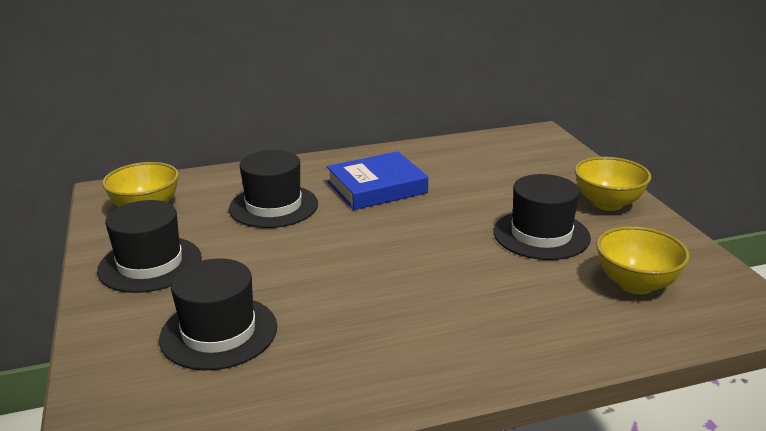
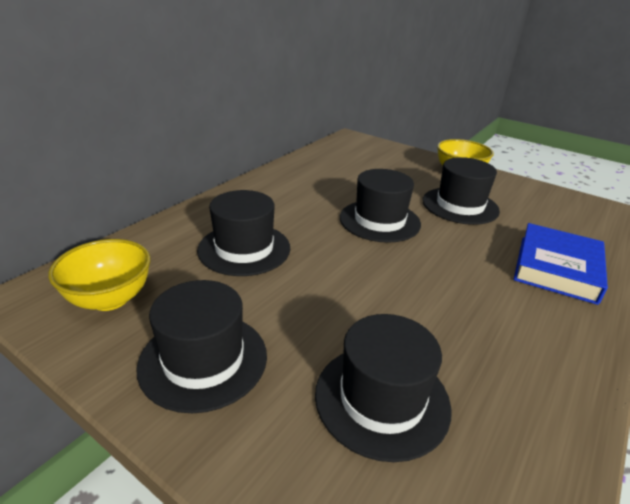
camera: 40 degrees left, 5 degrees up
(377, 187) = (305, 205): blue book -> blue book (556, 268)
(425, 221) = (379, 221): none -> black hat
(636, 284) = (553, 220): yellow bowl -> none

